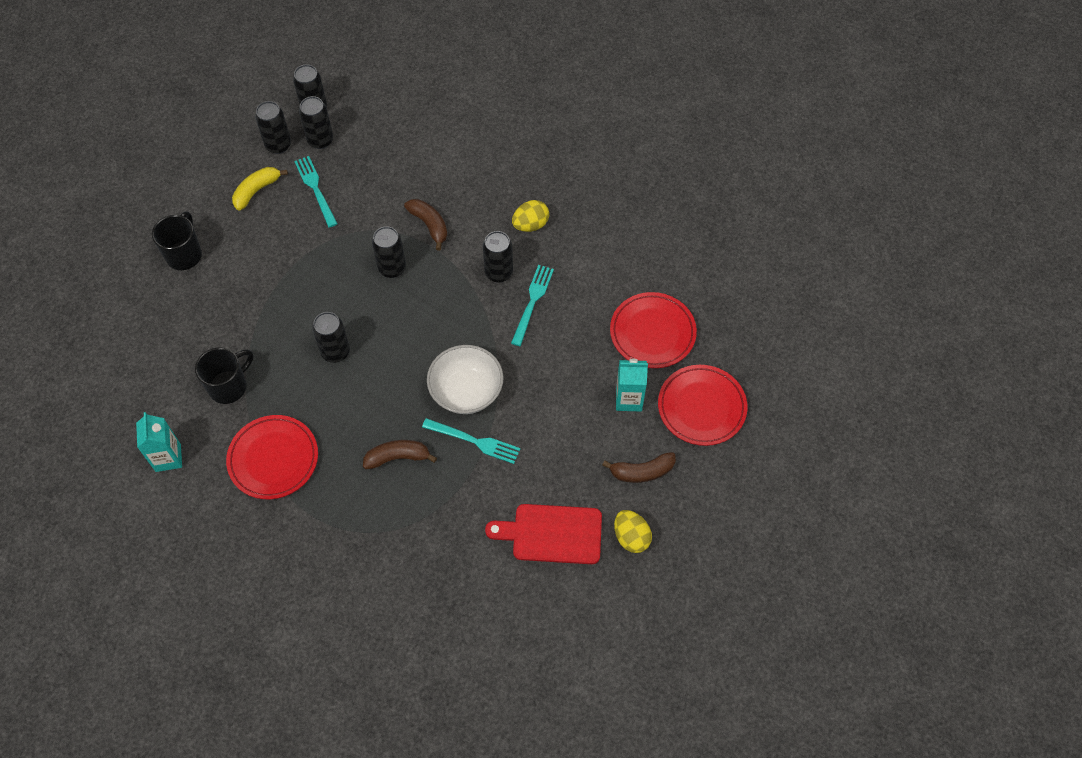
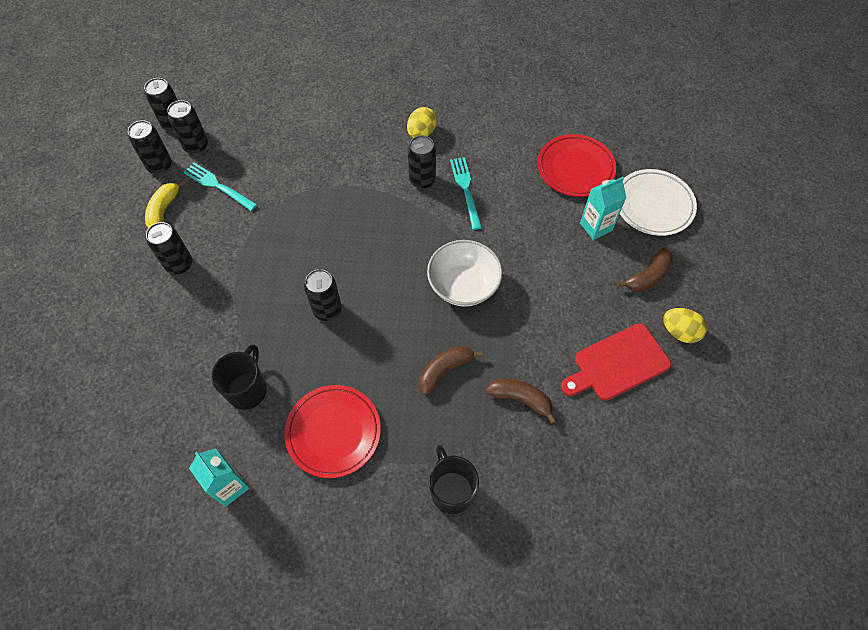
camera: 30 degrees left, 0 degrees up
(184, 254) = (128, 295): black mug -> black mug (451, 490)
(392, 268) = (330, 218): black can -> black can (179, 264)
(429, 225) = (338, 170): brown banana -> brown banana (520, 399)
(475, 441) = (500, 322): turquoise fork -> none
(701, 407) = (653, 205): red plate -> white plate

